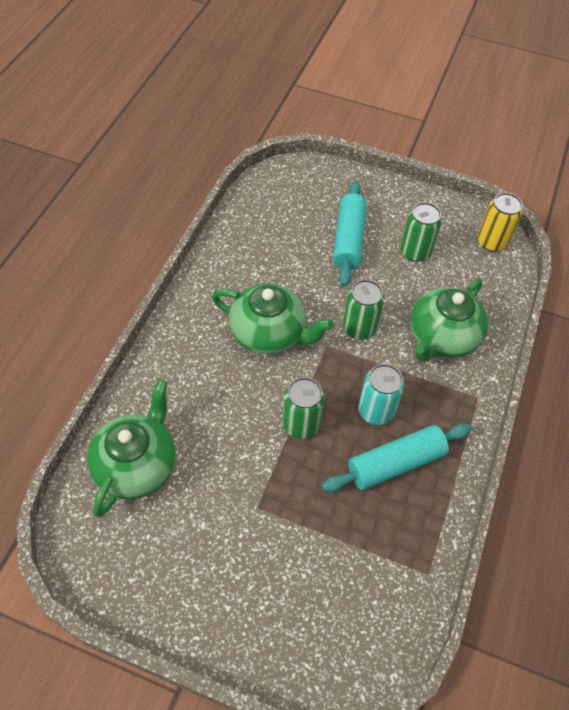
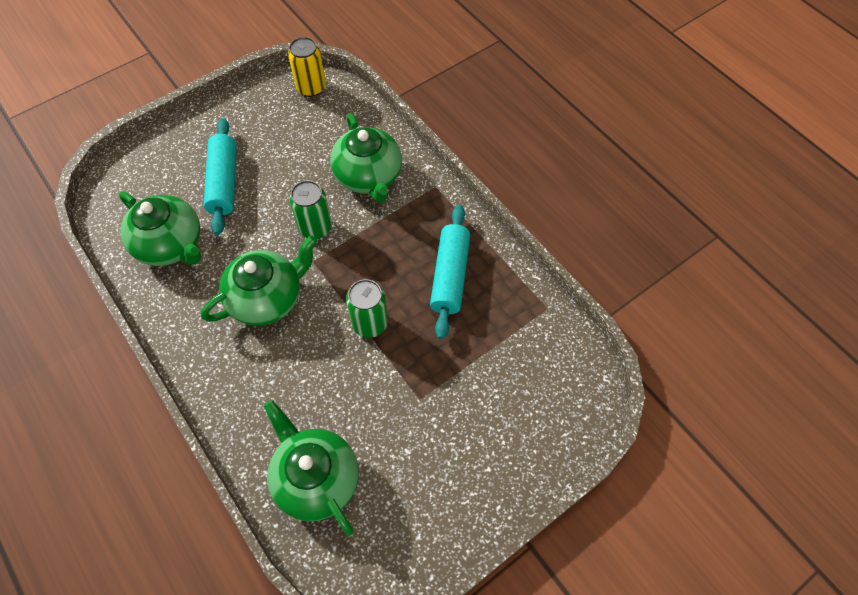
camera: 55 degrees left, 5 degrees up
(267, 241) = (171, 245): none -> green teapot
(348, 240) = (224, 182): turquoise rolling pin -> turquoise rolling pin turned 45 degrees clockwise
(376, 411) = (397, 262): turquoise can -> none
(415, 252) = (276, 143): green can -> none

